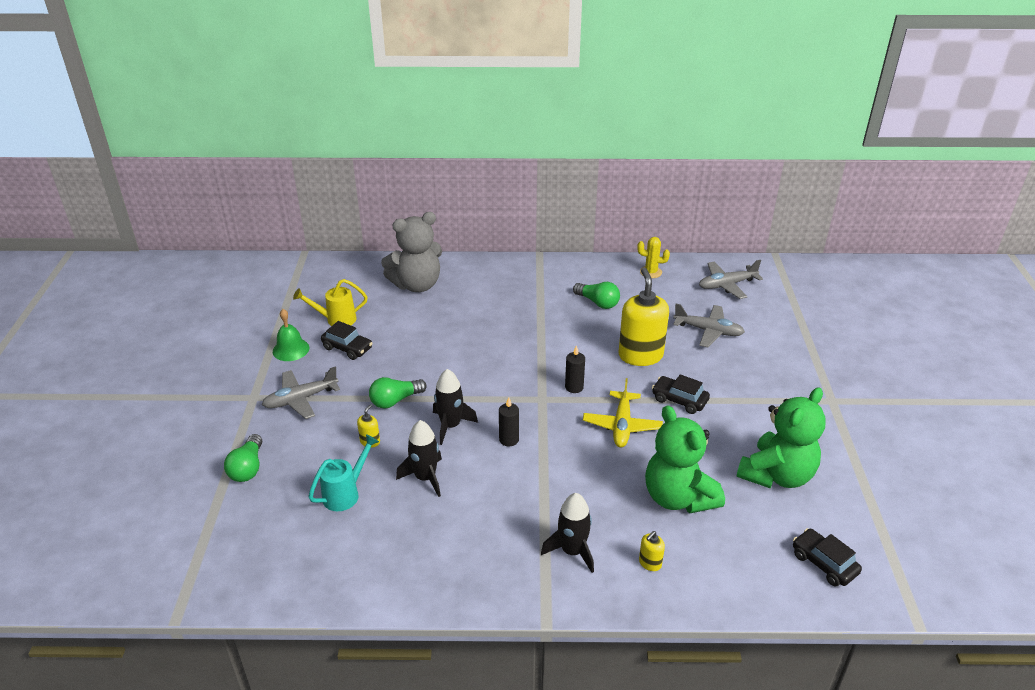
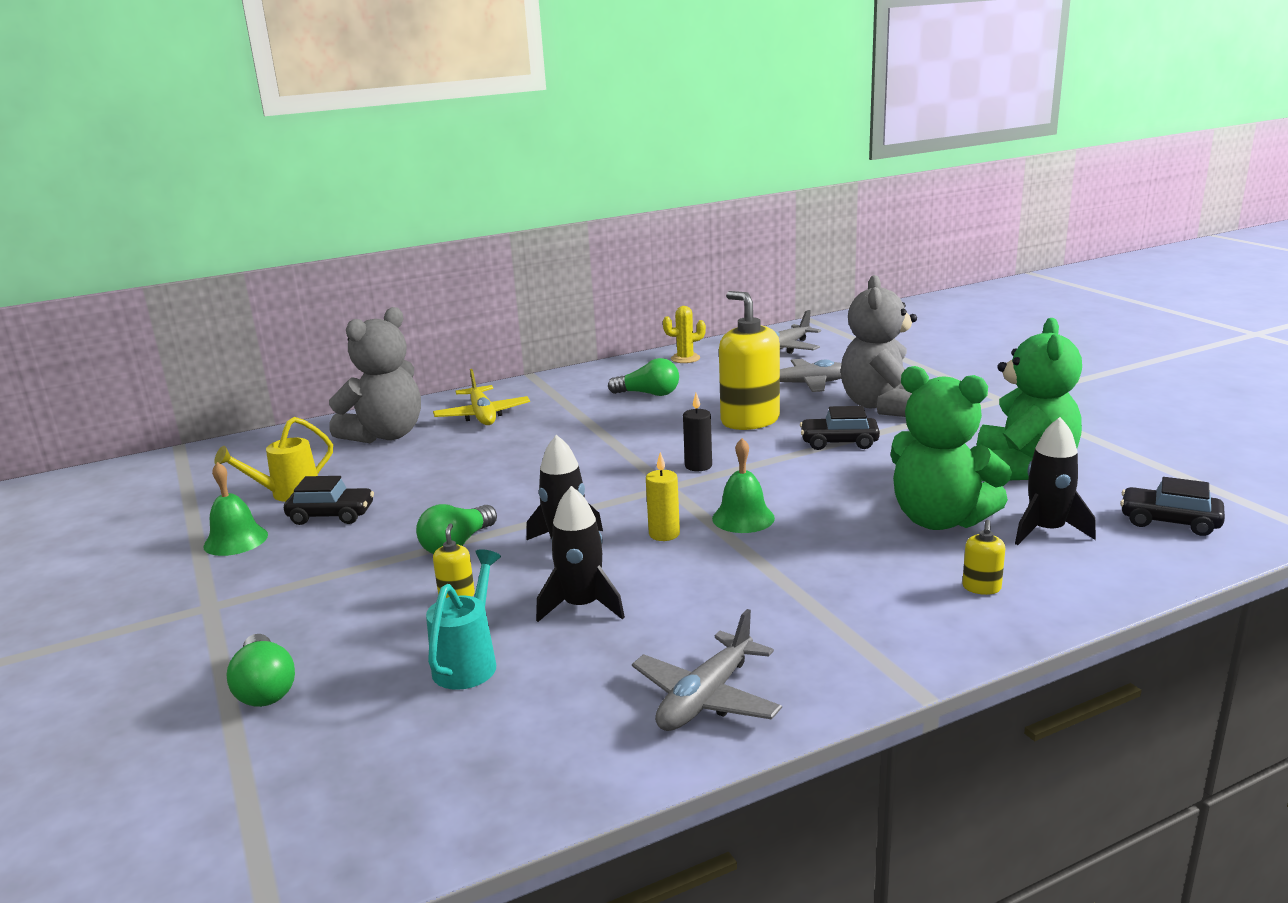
camera: 25 degrees left, 15 degrees down
(300, 399) = (298, 585): grey plane -> grey plane (706, 698)
(509, 439) = (664, 534): black candle -> yellow candle
(563, 445) = (743, 518): none -> green bell
(572, 551) = (871, 610): black rocket -> black rocket (1046, 530)
(622, 425) = (797, 481): yellow plane -> yellow plane (482, 415)
(741, 375) = (882, 406): none -> grey teddy bear

